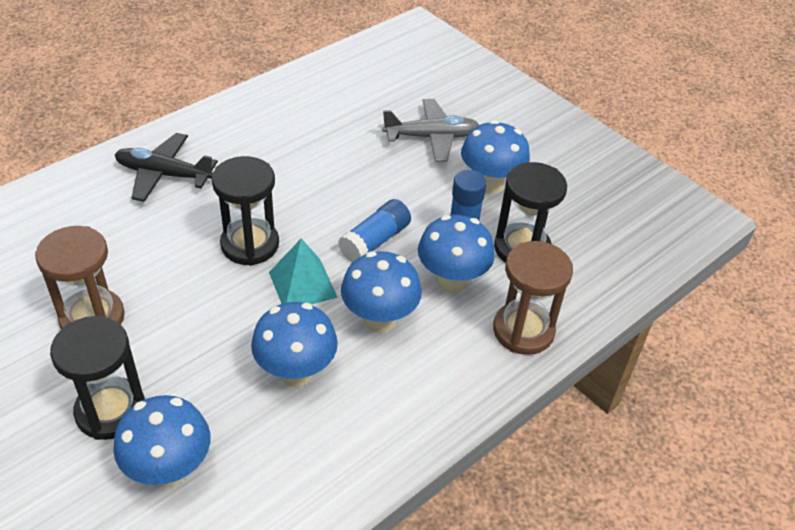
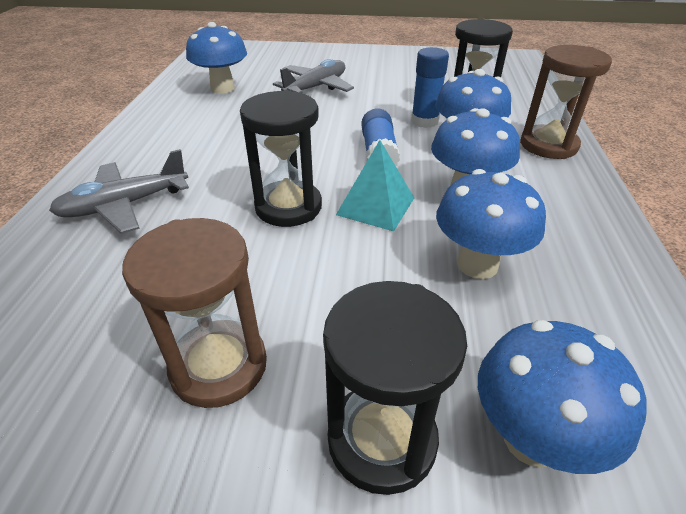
camera: 40 degrees left, 5 degrees down
(164, 174) = (125, 205): black plane -> grey plane
(490, 184) = (393, 92): blue mushroom -> blue mushroom (222, 88)

